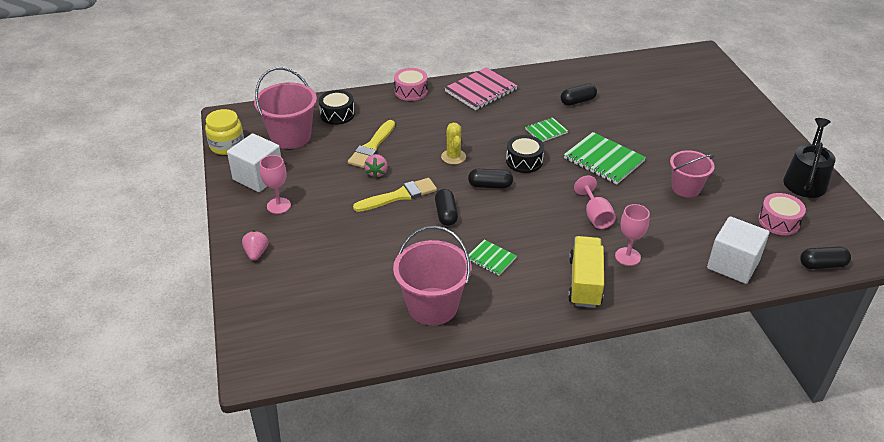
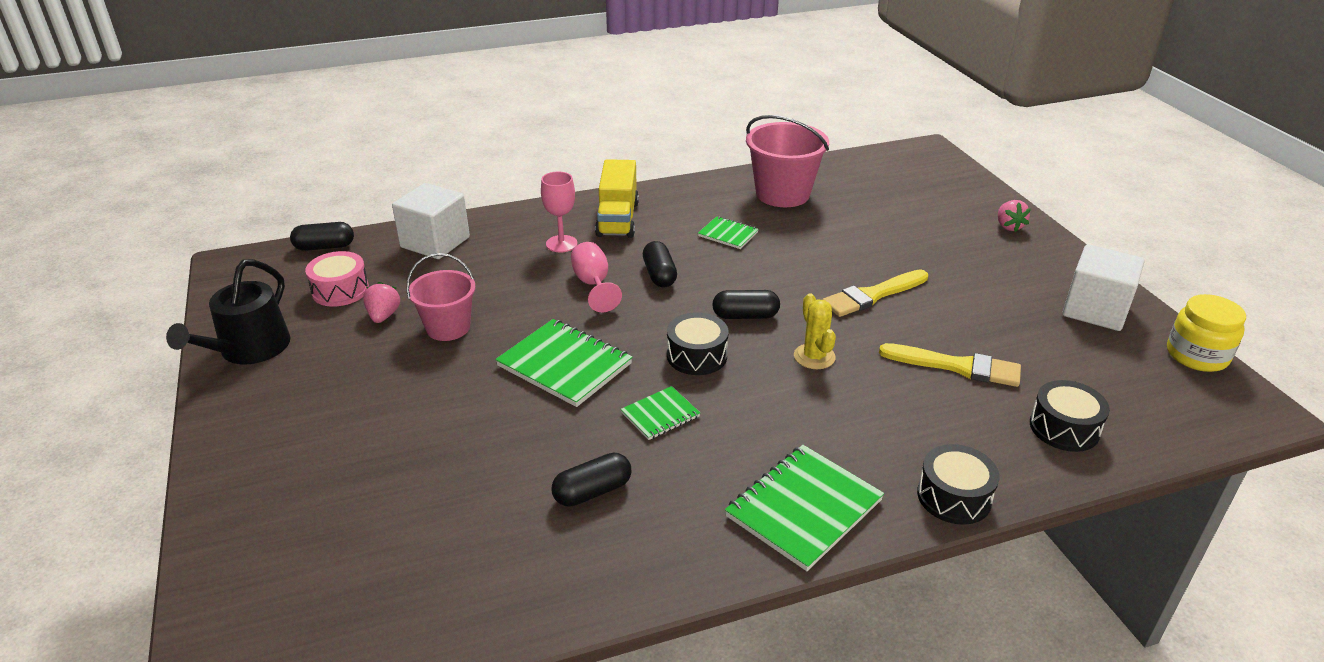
camera: 175 degrees right, 5 degrees down
(278, 206) = (1029, 275): pink goblet -> none
(290, 136) = (1108, 377): pink bucket -> none
(372, 147) = (957, 366): yellow brush -> yellow brush turned 90 degrees clockwise
(376, 172) = (923, 325): pink strawberry -> pink strawberry (383, 316)
(411, 91) = (954, 497): pink drum -> black drum
(446, 214) = (798, 276): black capsule -> black capsule (659, 275)
(481, 91) = (804, 508): pink notebook -> green notebook

